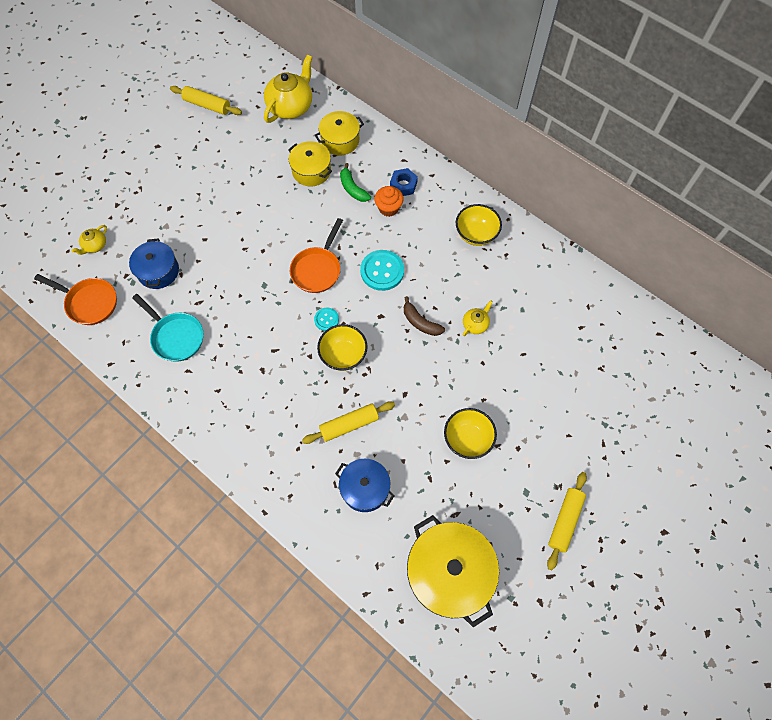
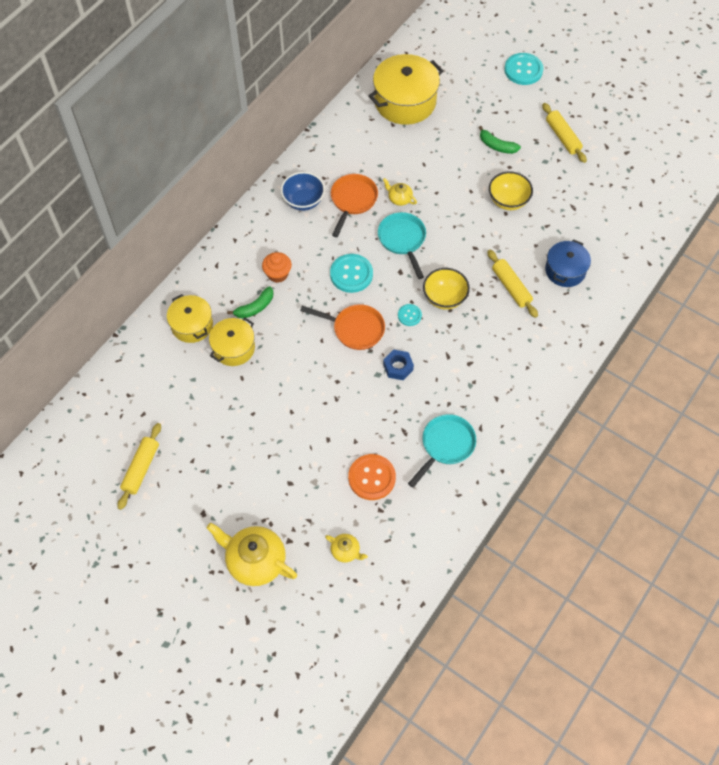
camera: 95 degrees left, 5 degrees down
(89, 303) = (417, 540): orange pan -> orange pan (353, 201)
(158, 271) = (372, 478): blue pot -> orange button
(291, 106) = (144, 379): yellow teapot -> yellow teapot (255, 561)
(403, 185) = (248, 263): blue nut -> blue nut (398, 367)
(420, 322) = (403, 240): brown banana -> turquoise pan
(449, 572) = (619, 209): yellow pot -> yellow pot (405, 101)
(476, 234) = (303, 201): yellow bowl -> blue bowl
(550, 438) = (497, 146): none -> green banana
(565, 521) = (562, 137): yellow rolling pin -> yellow rolling pin turned 45 degrees clockwise
(676, 489) = (523, 70): none -> turquoise button

